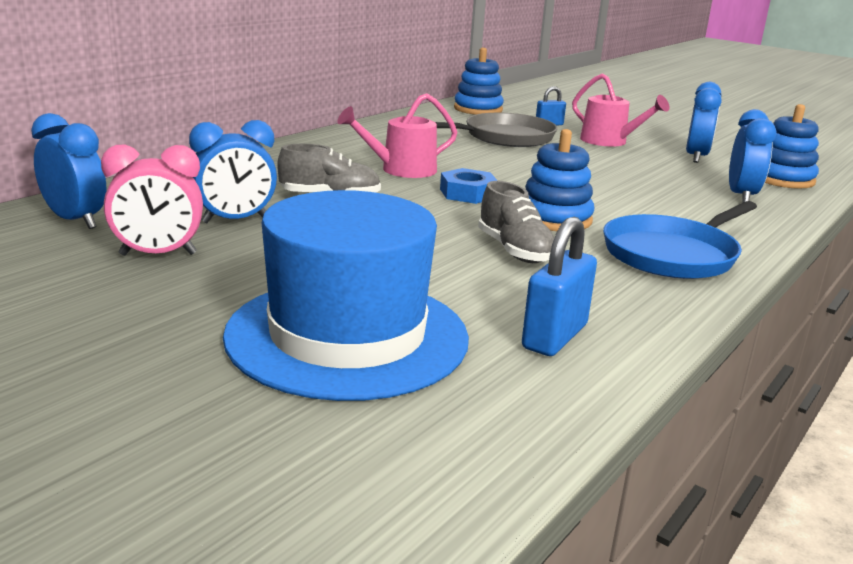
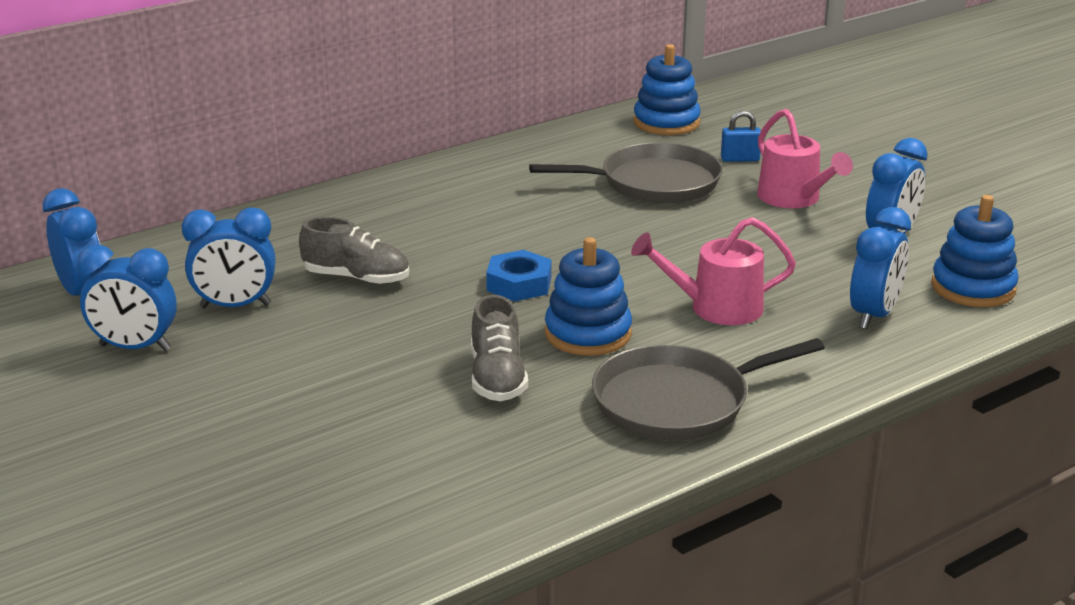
camera: 20 degrees right, 5 degrees up
(158, 254) = (135, 348): pink clock -> blue clock
(347, 336) = (244, 468): blue hat -> none
(402, 170) = (472, 238): pink watering can -> pink watering can (716, 308)
(554, 336) = (439, 495): blue padlock -> none
(673, 254) = (678, 402): blue pan -> grey pan

